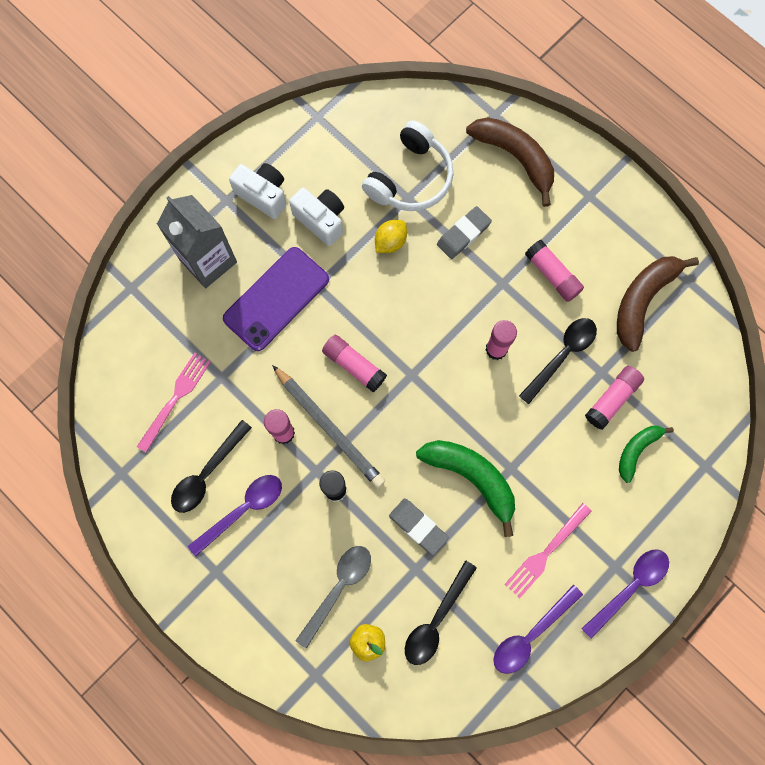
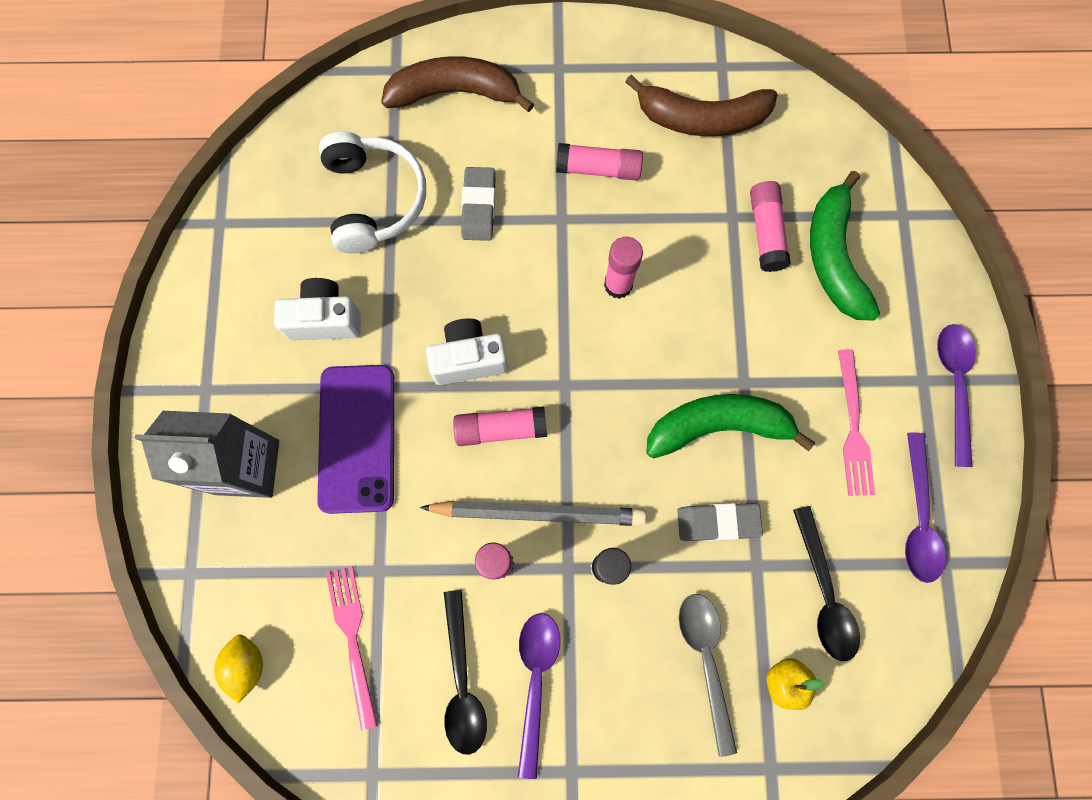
camera: 45 degrees left, 0 degrees up
(263, 195) = (240, 348): white camera -> white camera (469, 359)
(390, 242) = (415, 277): yellow lemon -> yellow lemon (247, 665)
(562, 355) = (682, 234): black spoon -> none
(637, 450) = (833, 257): green banana -> green banana, size x1.68
(642, 300) = (701, 118): brown banana -> brown banana turned 75 degrees counterclockwise

